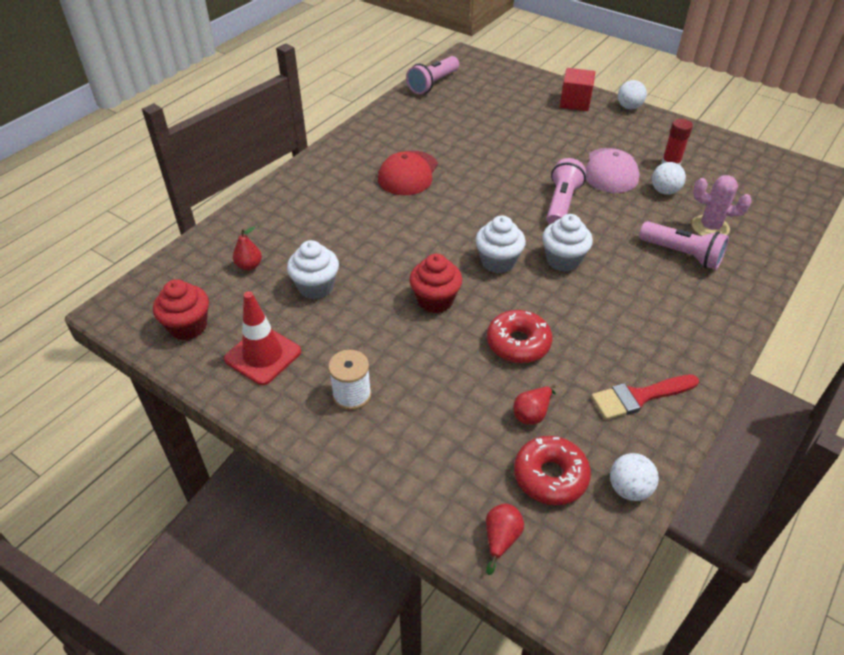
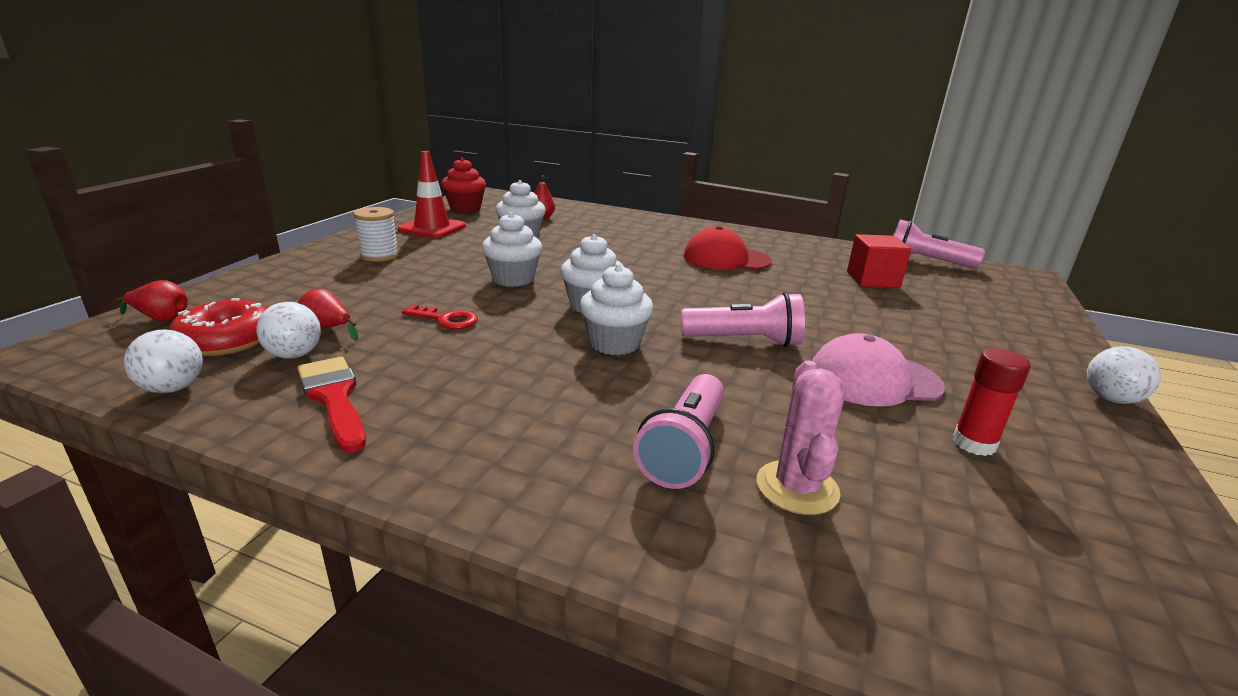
camera: 75 degrees right, 20 degrees down
(435, 300) = (513, 279): red cupcake -> white cupcake
(518, 343) = (446, 320): red donut -> red key
(575, 102) = (1038, 349): red cube -> red cube (872, 280)
(664, 191) = (869, 433): white ball -> white ball (294, 355)

